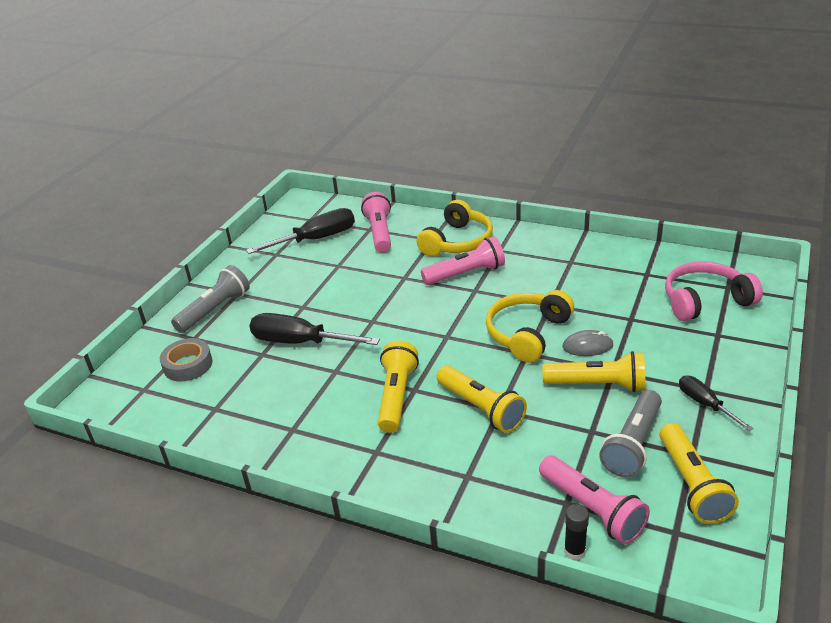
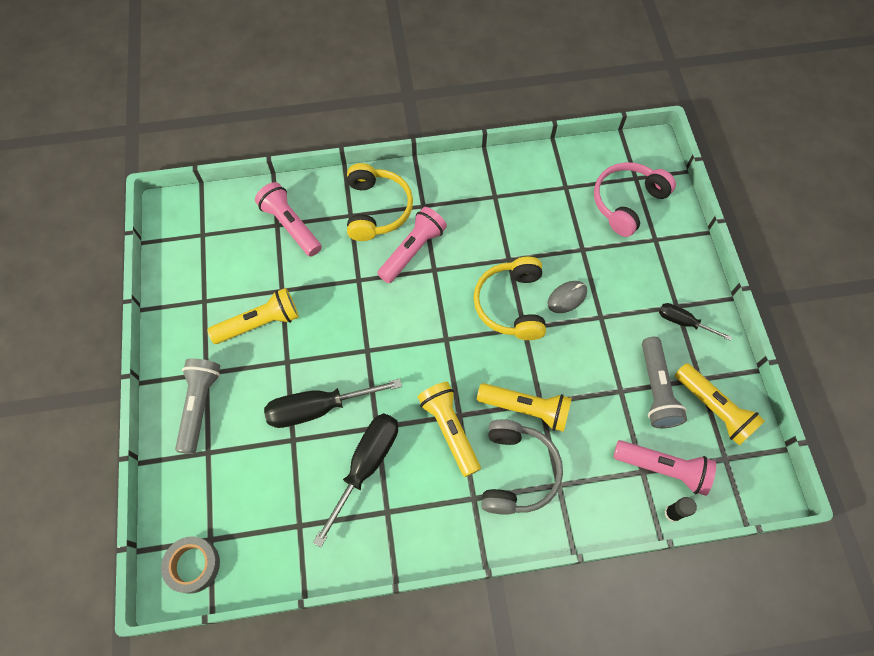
camera: 35 degrees left, 30 degrees up
(188, 365) = (230, 488): grey tape -> grey tape (193, 565)
(316, 239) = (231, 262): black screwdriver -> black screwdriver (366, 466)
(433, 449) = (516, 472): none -> grey headphones
(598, 385) = (598, 338): yellow flashlight -> yellow flashlight (260, 323)

